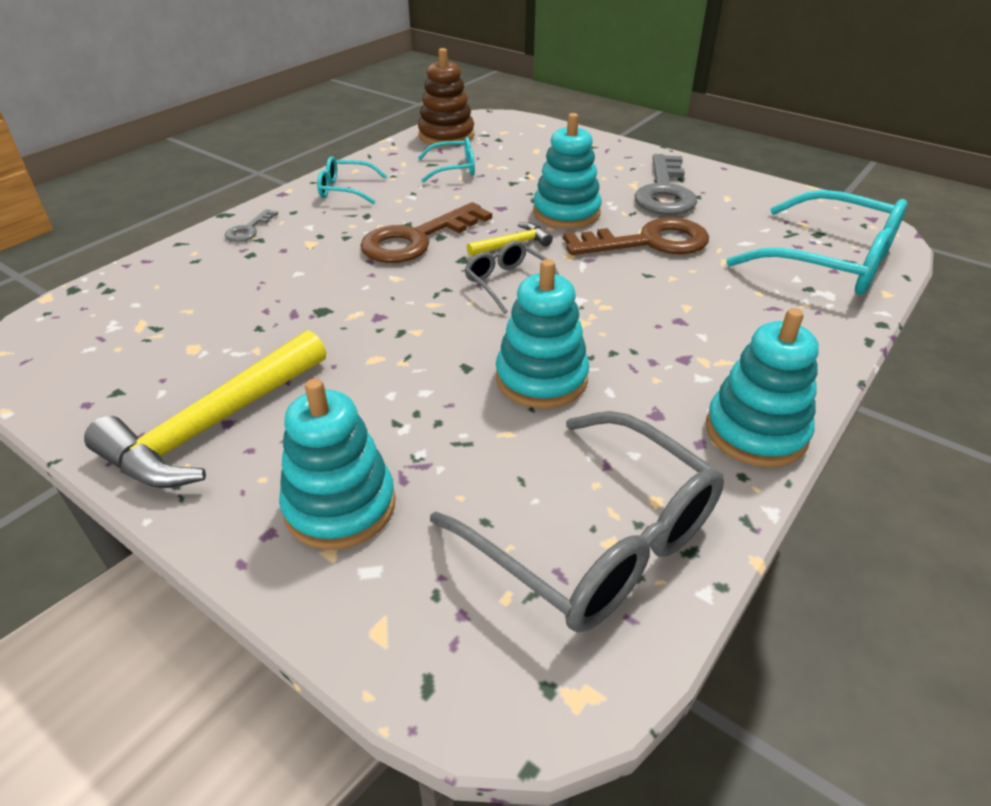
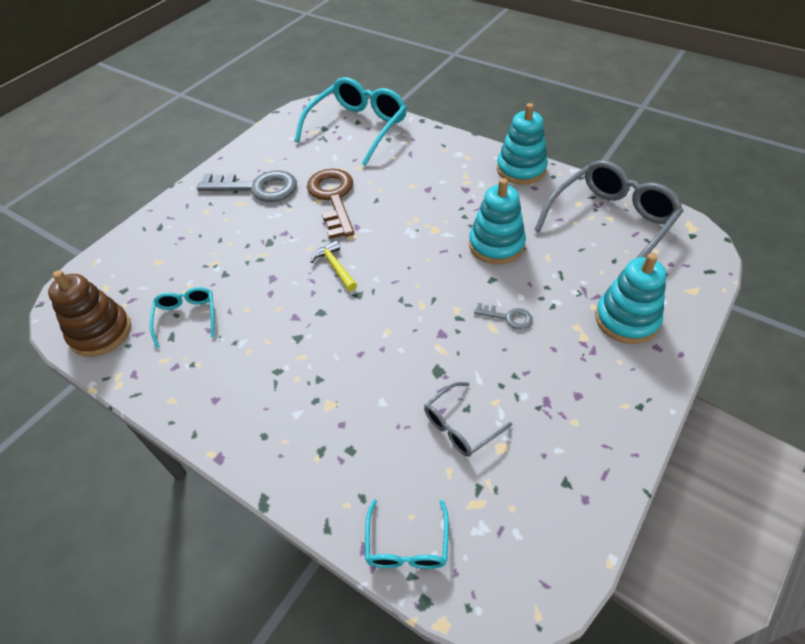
camera: 90 degrees left, 10 degrees up
(214, 425) = (583, 402): yellow hammer -> none
(248, 230) = (301, 466): grey key -> grey key (508, 317)
(345, 189) = (219, 399): turquoise glasses -> turquoise glasses (407, 545)
(417, 239) = (325, 327): brown key -> none
(508, 283) = (391, 266): grey glasses -> grey glasses (460, 426)
(566, 213) = (285, 239): turquoise stacking toy -> none

